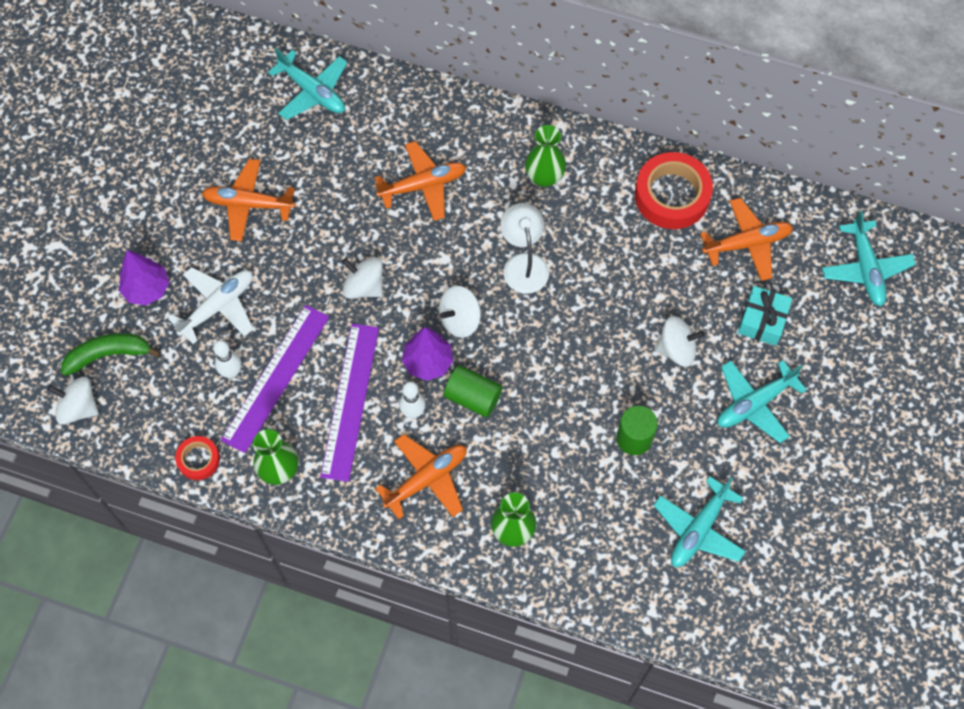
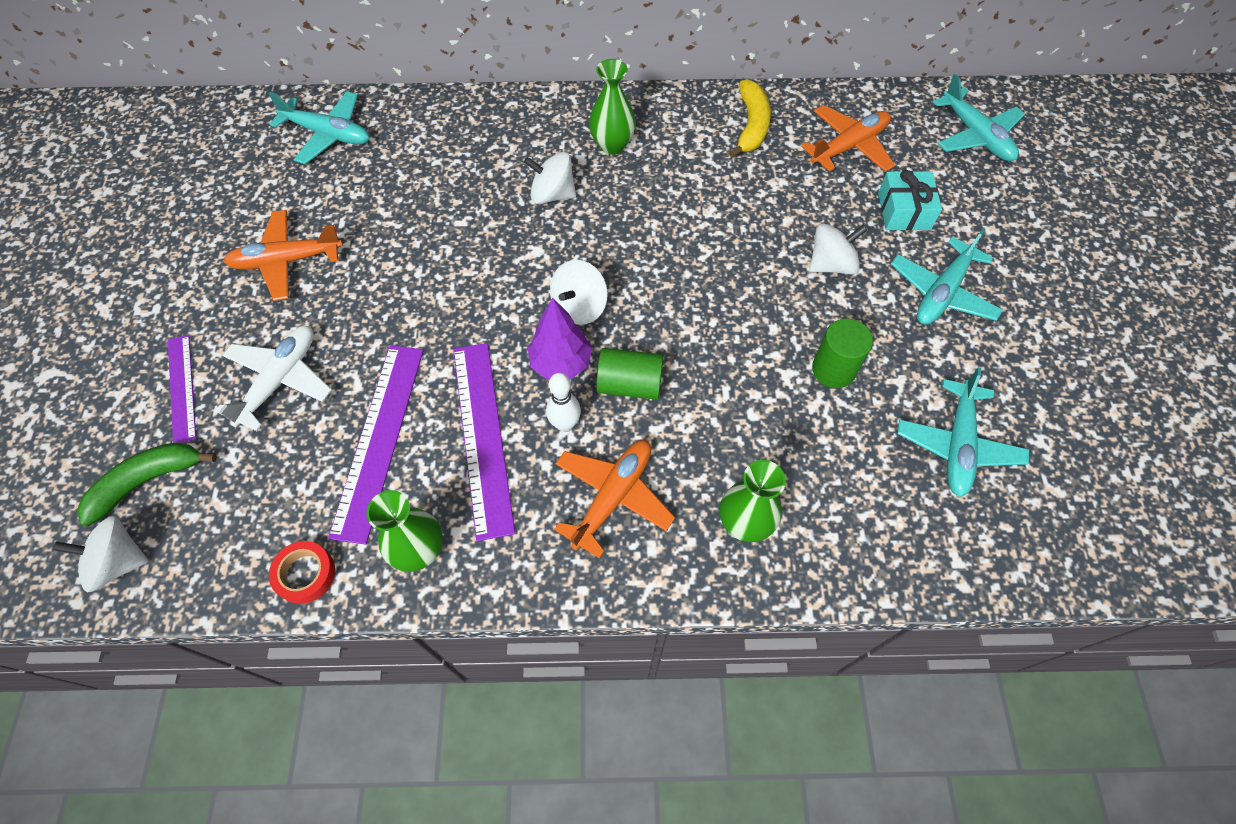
camera: 20 degrees left, 5 degrees down
(147, 289) = (181, 388): purple tree -> purple ruler
(232, 372) = (319, 450): white bowling pin -> none
(364, 286) = (454, 305): white spinning top -> white spinning top (552, 194)
(423, 185) = (484, 187): orange plane -> none
(524, 264) = (627, 230): white lamp -> none
(672, 195) = (751, 125): red tape -> yellow banana

